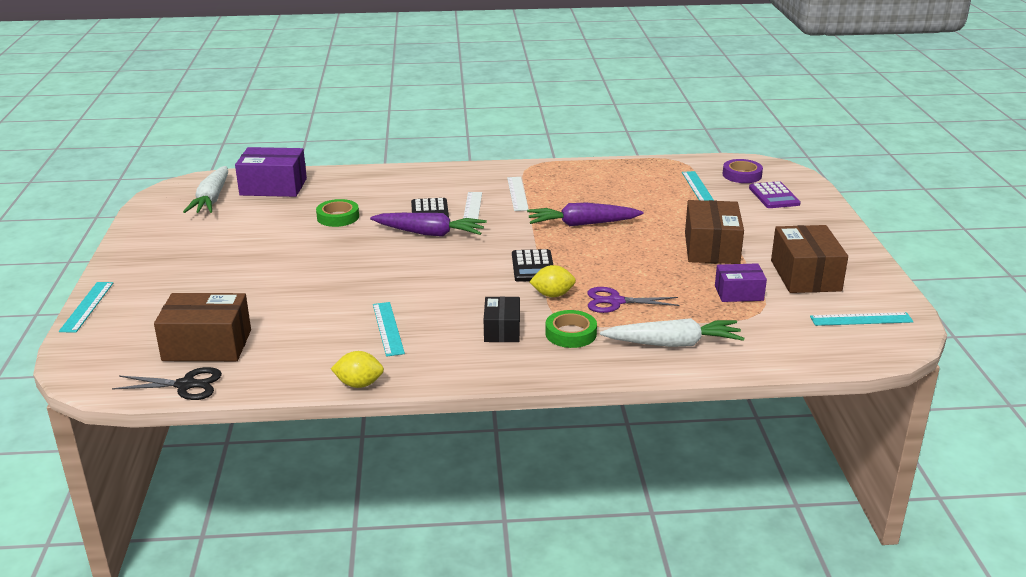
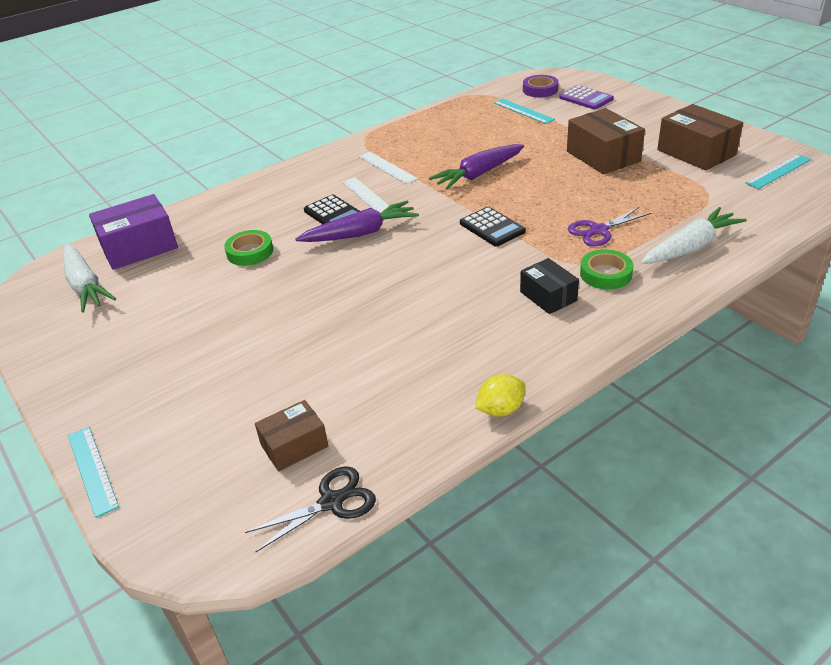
camera: 30 degrees left, 10 degrees up
(207, 345) = (294, 446): brown box -> brown box, size x0.61
(388, 328) = (449, 341): turquoise ruler -> none
(552, 295) = (543, 246): yellow lemon -> none
(739, 293) = (673, 185): purple box -> none

